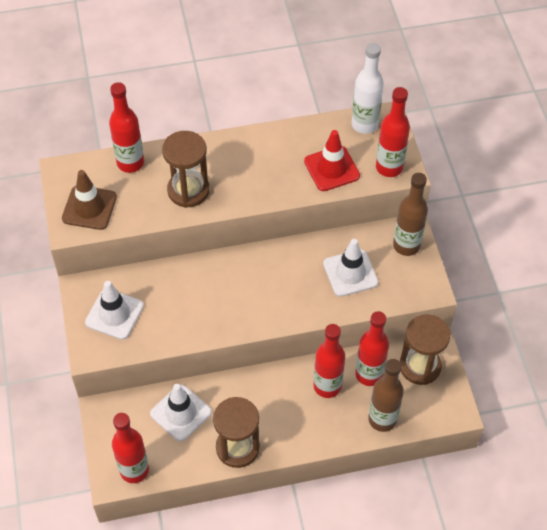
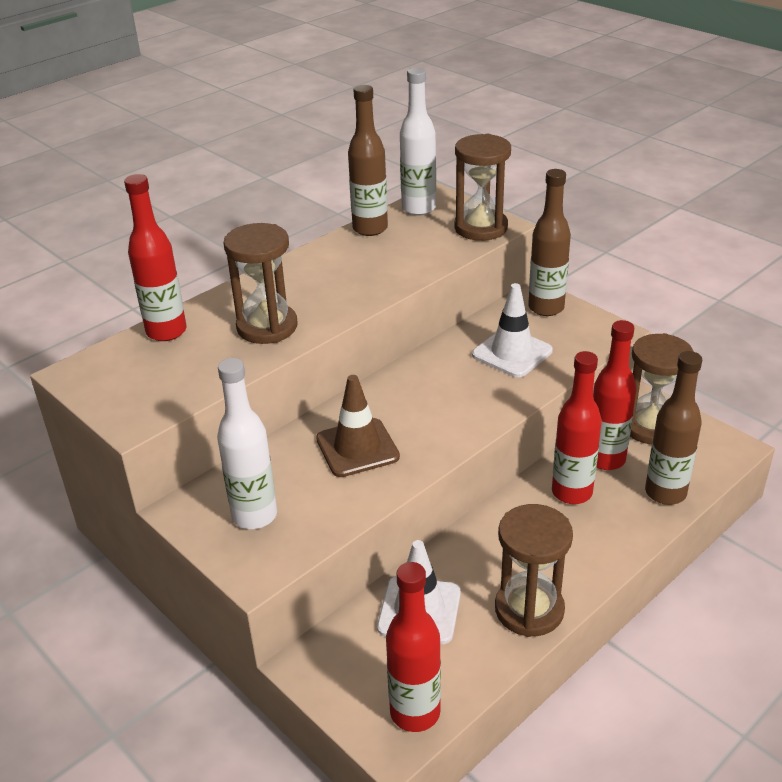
camera: 30 degrees left, 20 degrees down
(89, 208) = (145, 391): brown traffic cone -> brown traffic cone (357, 448)
(114, 314) = (254, 515): white traffic cone -> white bottle
(316, 129) = (370, 229): none -> brown bottle
(331, 168) = (420, 250): red traffic cone -> none
(389, 167) = (481, 228): red bottle -> brown hourglass

